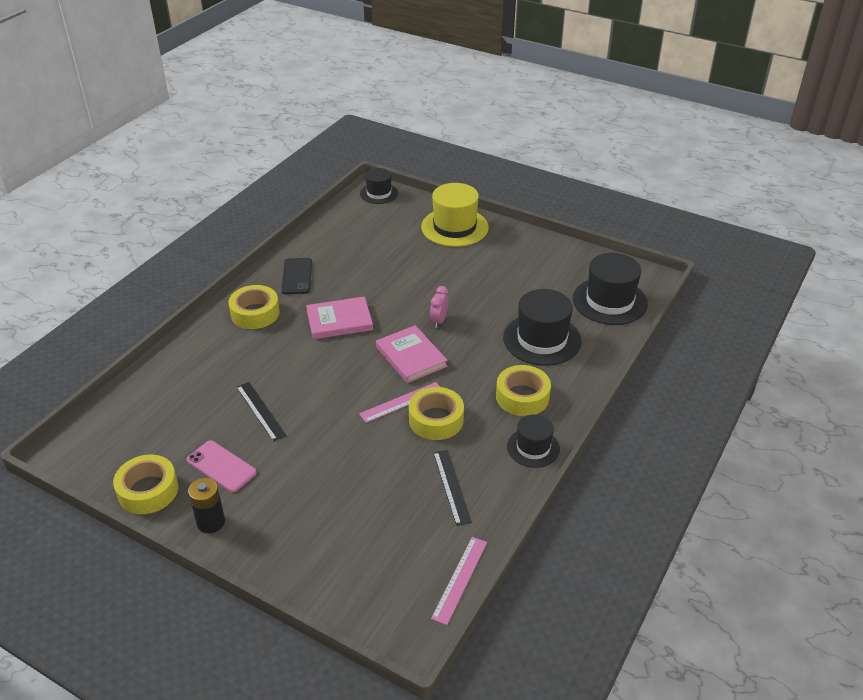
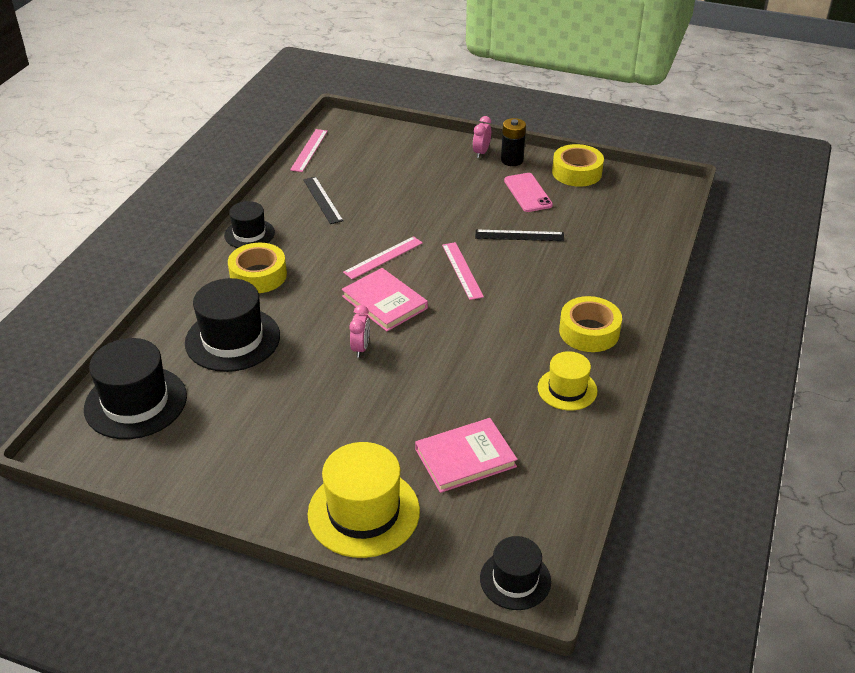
camera: 170 degrees right, 0 degrees up
(221, 466) = (528, 193): pink phone -> pink phone turned 45 degrees clockwise
(241, 542) = (481, 152): none -> pink clock
(261, 411) = (519, 235): black ruler -> black ruler turned 45 degrees counterclockwise
(297, 276) = (567, 389): black phone -> yellow hat
(332, 379) = (462, 270): none -> pink ruler
(339, 321) = (482, 334): pink book -> pink book (465, 458)
(436, 420) = (345, 246): yellow tape -> none

